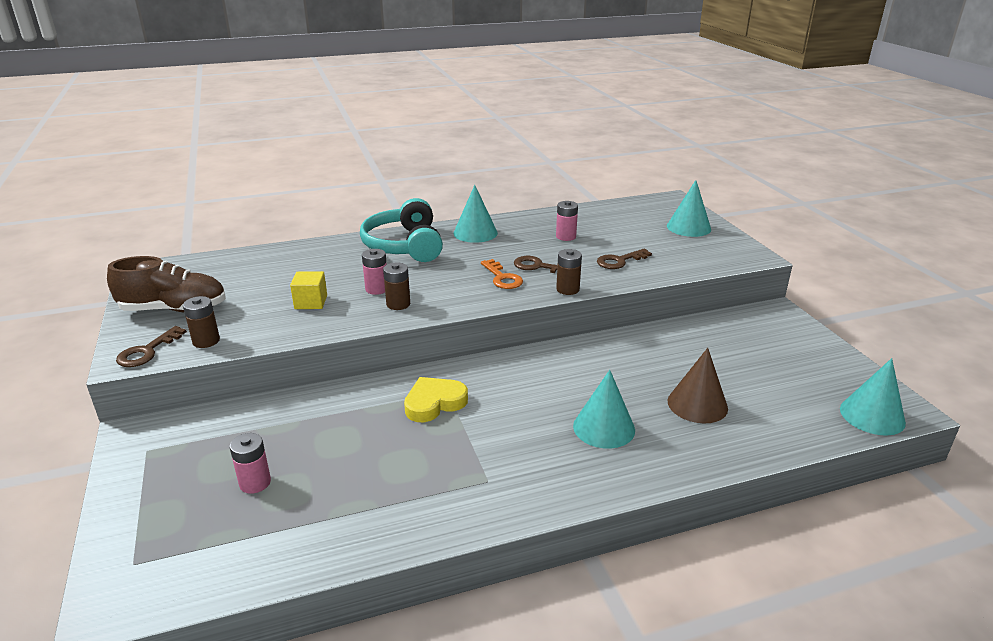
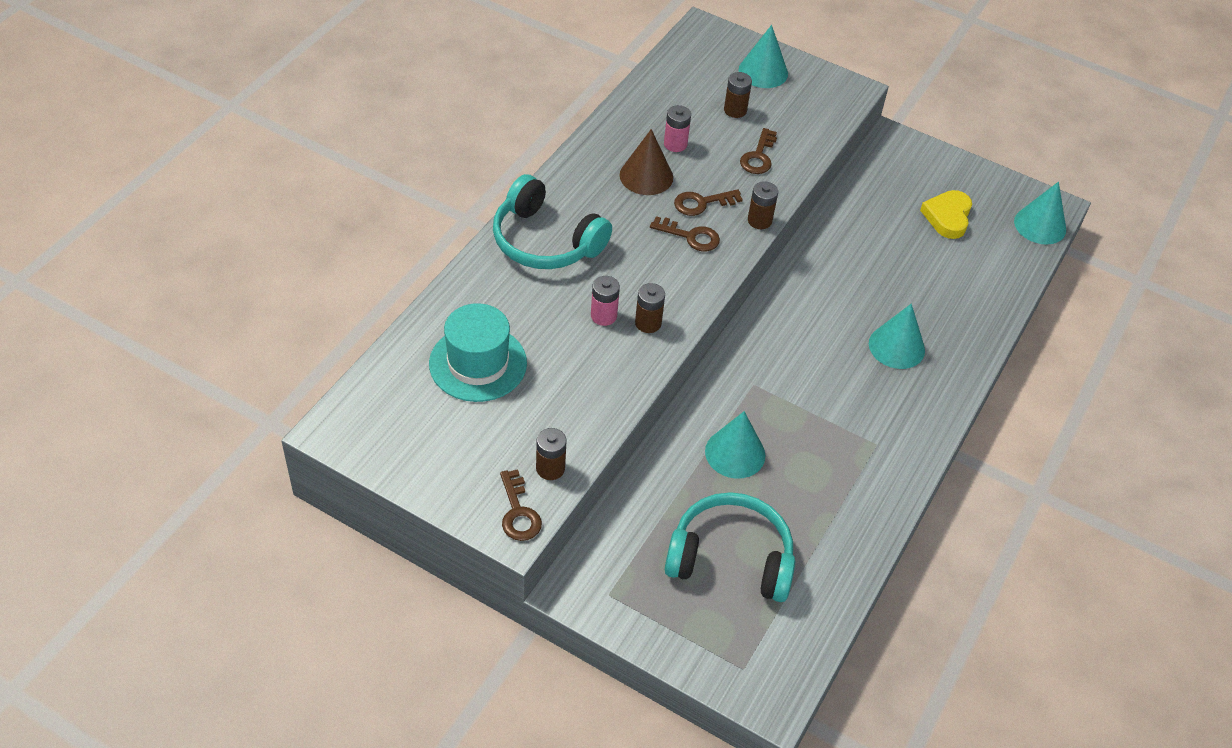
camera: 45 degrees left, 20 degrees up
(174, 309) = (458, 455): brown shoe -> none
(255, 483) = (730, 558): pink battery -> turquoise headphones
(266, 277) = (478, 363): none -> turquoise hat
(311, 302) = (570, 368): yellow cube -> none
(434, 403) = (758, 402): yellow heart -> yellow heart (947, 217)
(475, 233) = (586, 183): turquoise cone -> turquoise cone (735, 453)
(502, 278) = (690, 236): orange key -> brown key
(637, 236) = (735, 110): none -> brown battery
(697, 404) = (932, 283): brown cone -> brown cone (646, 176)

